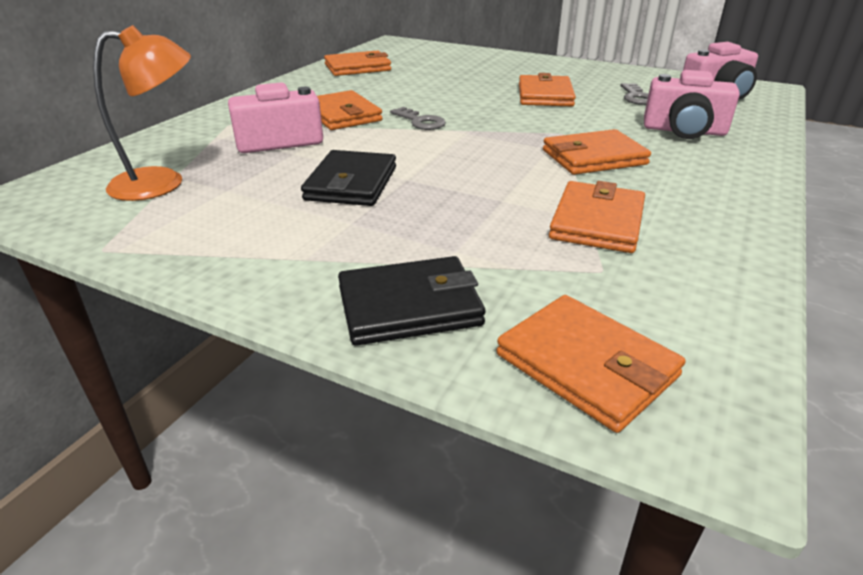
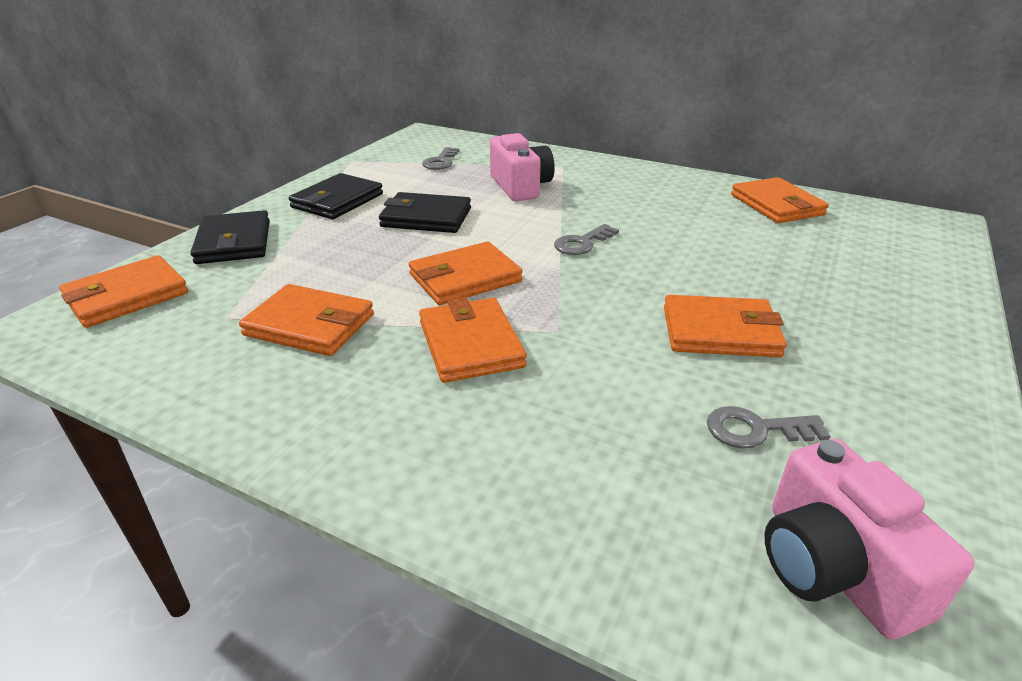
camera: 90 degrees right, 0 degrees up
(163, 183) = (441, 161): orange lamp -> grey key
(277, 242) = (337, 201): none -> black wallet
(342, 115) = (595, 206): orange wallet -> orange wallet (465, 278)
(684, 131) = (577, 450): pink camera -> none

